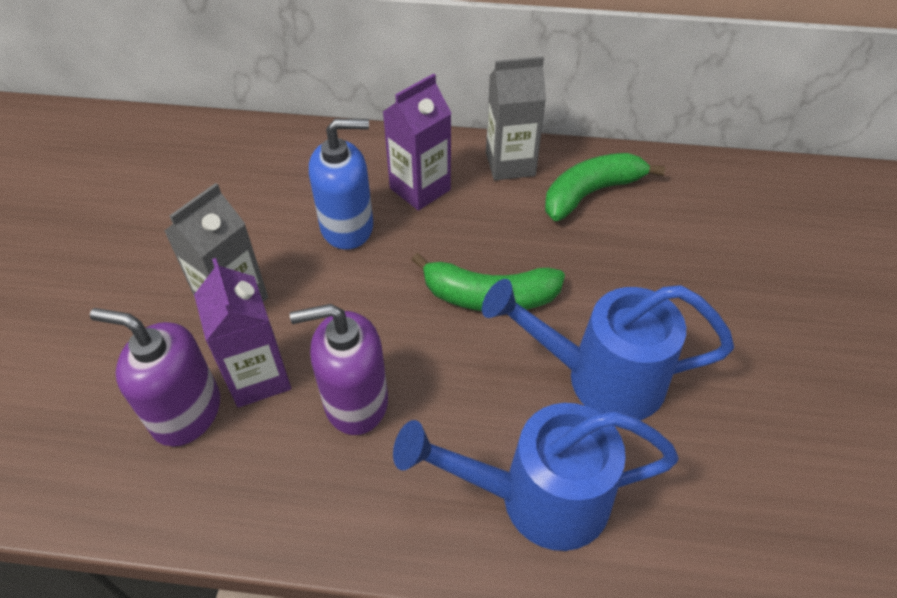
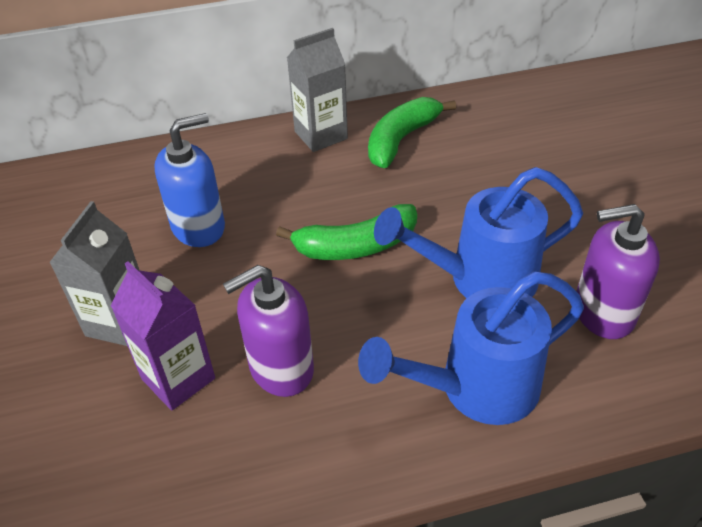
camera: 20 degrees left, 5 degrees down
(186, 412) = (122, 432): purple soap dispenser -> purple soap dispenser (603, 312)
(420, 189) = (250, 177): purple carton -> none

